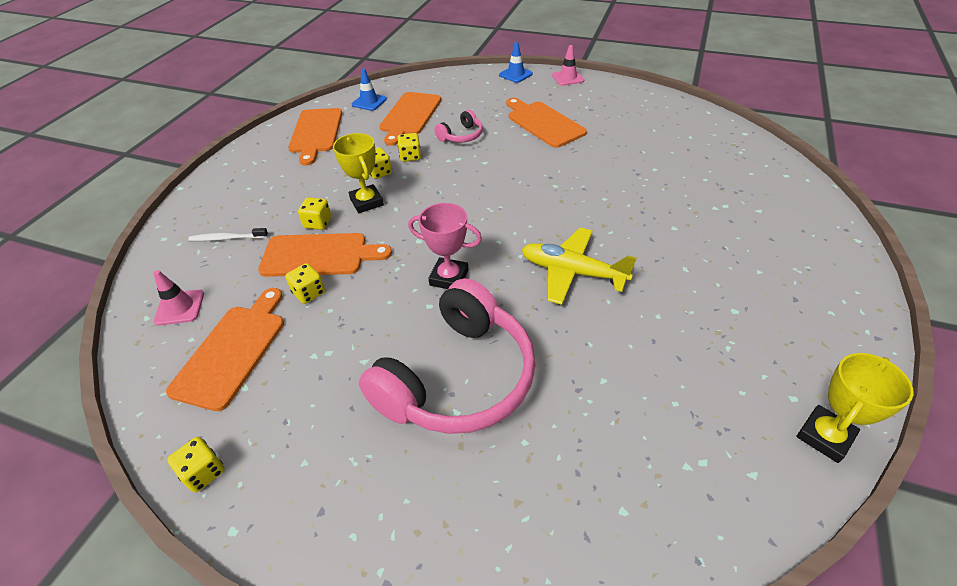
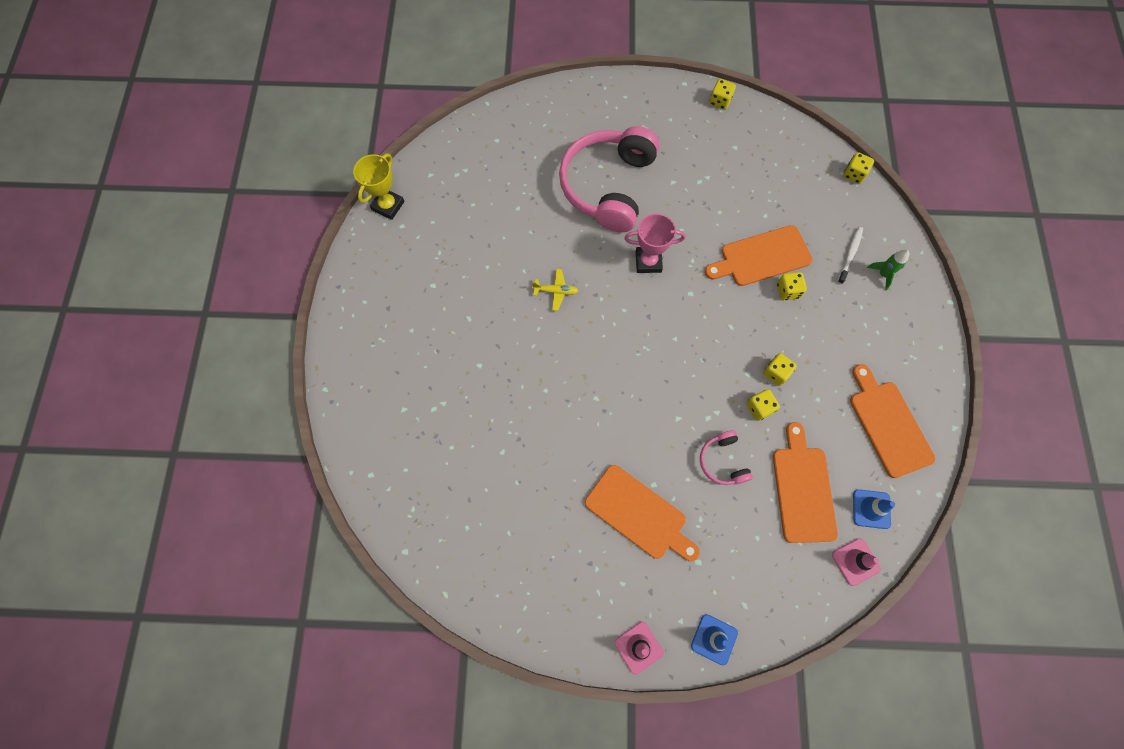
camera: 160 degrees right, 25 degrees up
(179, 307) = (827, 186): pink traffic cone -> pink traffic cone (855, 561)
(214, 217) = (883, 274): none -> green rocket
(227, 238) = (850, 254): white toothbrush -> white toothbrush turned 45 degrees counterclockwise
(233, 351) = (762, 166): orange cutting board -> none
(309, 293) = (744, 221): yellow dice -> yellow dice (854, 174)
(366, 202) = (762, 328): yellow trophy -> none
(461, 136) = (722, 461): pink headphones -> pink headphones turned 45 degrees counterclockwise
(572, 272) = (556, 291): yellow plane -> yellow plane, size x0.51

